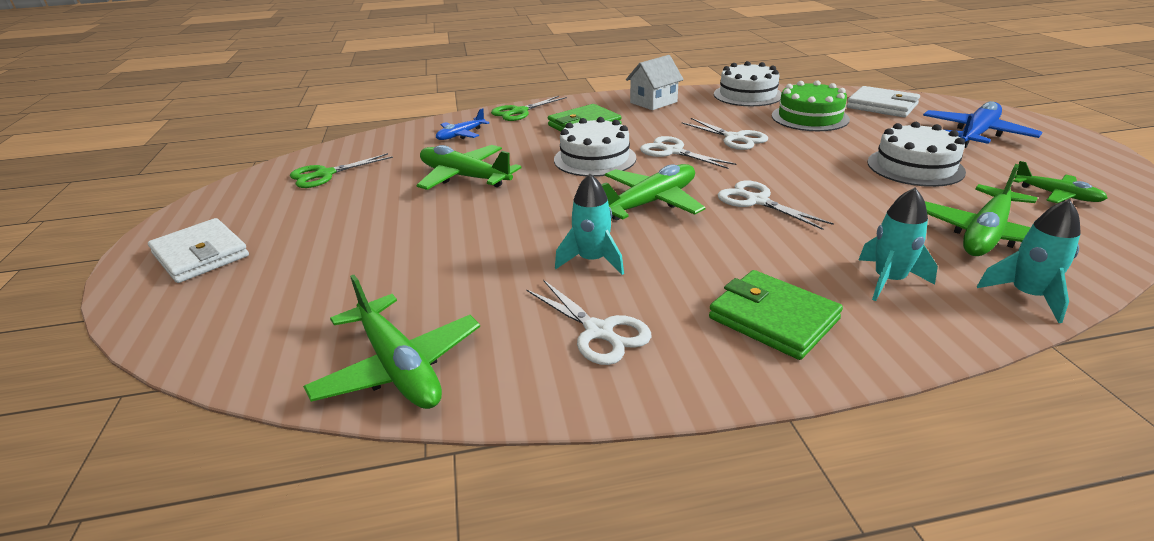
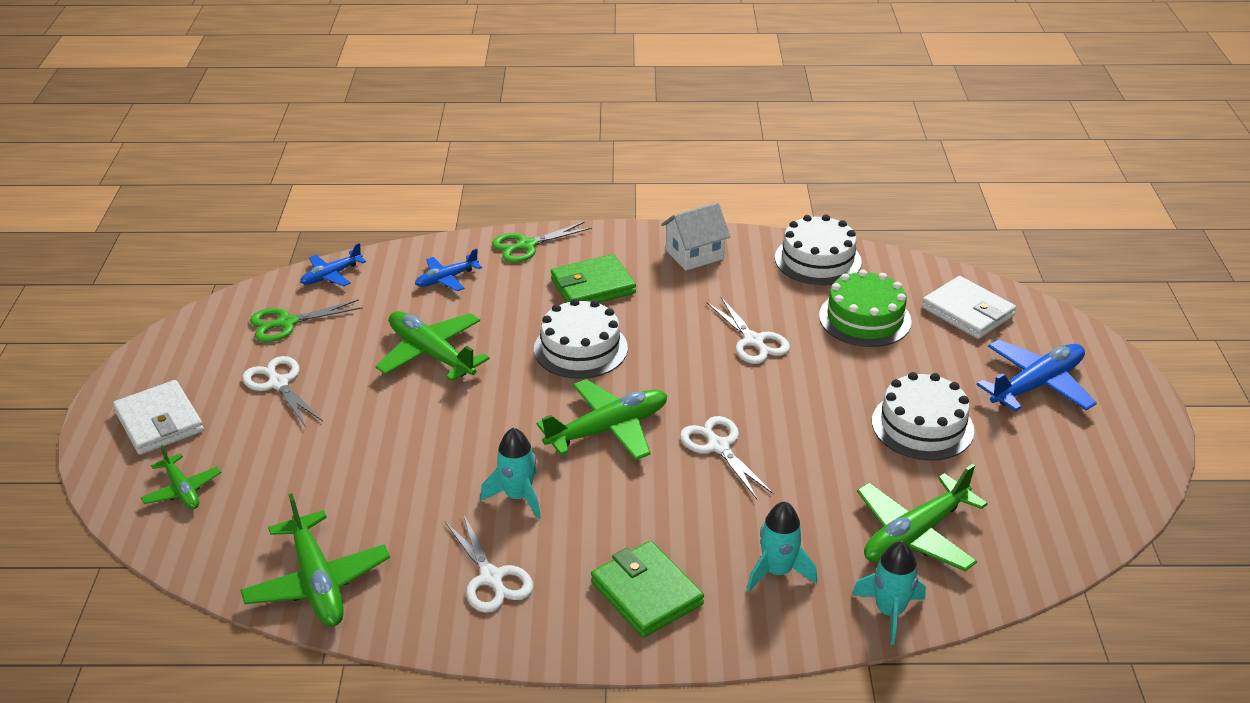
camera: 10 degrees right, 5 degrees up
(360, 144) = (331, 275): none -> blue plane
(673, 151) = (672, 352): white scissors -> white scissors (279, 384)
(1056, 195) = (1037, 495): green plane -> green plane (182, 490)

